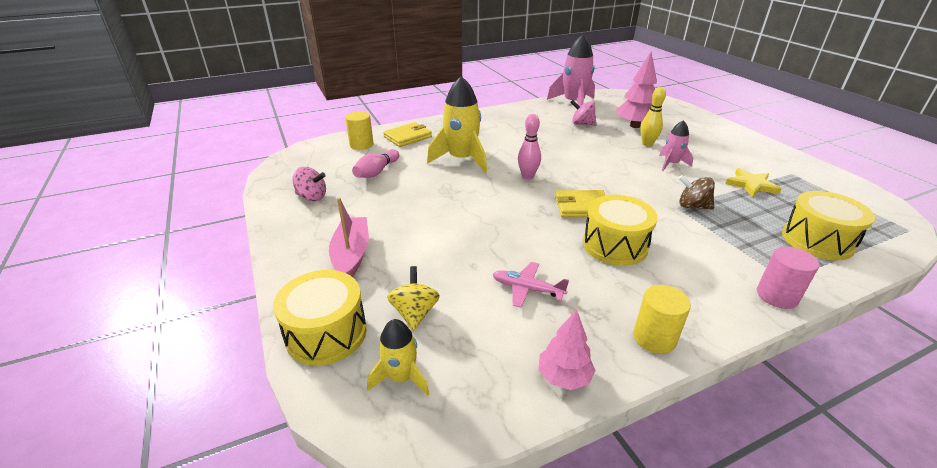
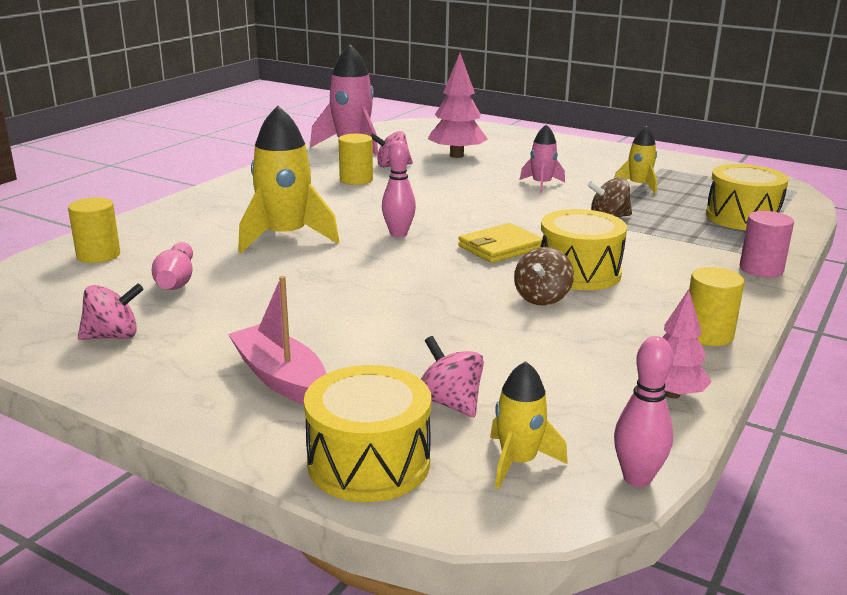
camera: 35 degrees left, 10 degrees down
(407, 137) = (163, 229): yellow wallet -> none
(415, 313) = (450, 403): yellow spinning top -> pink spinning top
(457, 433) = (637, 478): none -> pink bowling pin
(527, 289) = (543, 338): pink plane -> none
(547, 129) = (356, 180): none -> yellow cylinder
(563, 257) = (542, 298): none -> brown spinning top
(647, 144) = (493, 171): yellow bowling pin -> none
(751, 185) = (638, 186): yellow star -> yellow rocket

